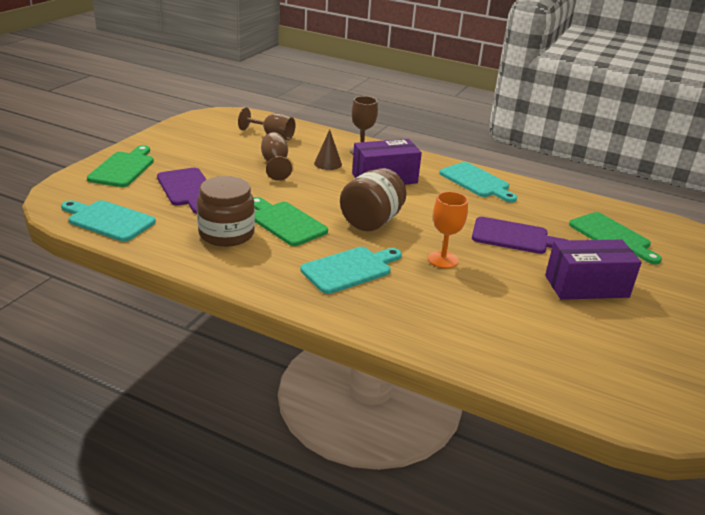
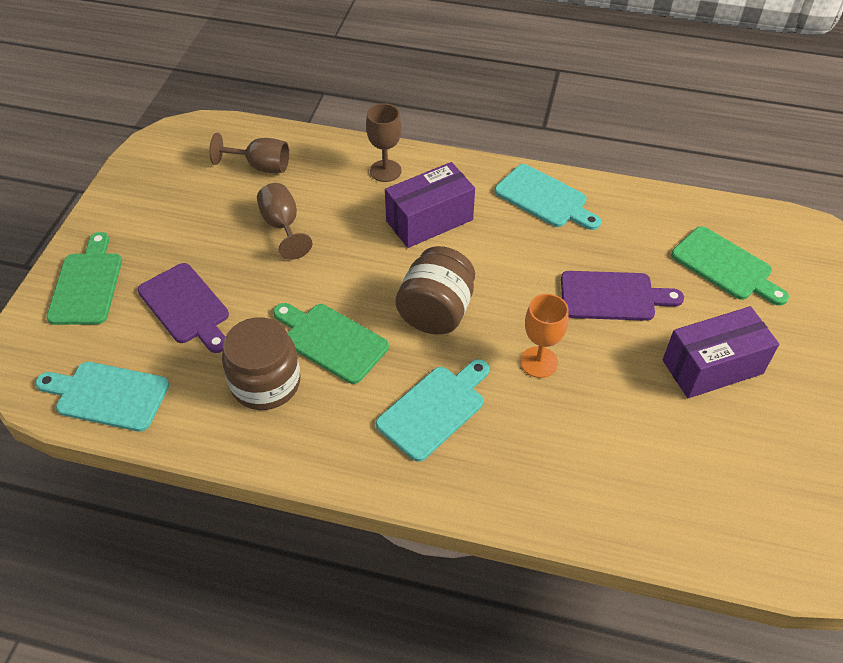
camera: 10 degrees left, 20 degrees up
(328, 164) = (350, 208): brown cone -> none

